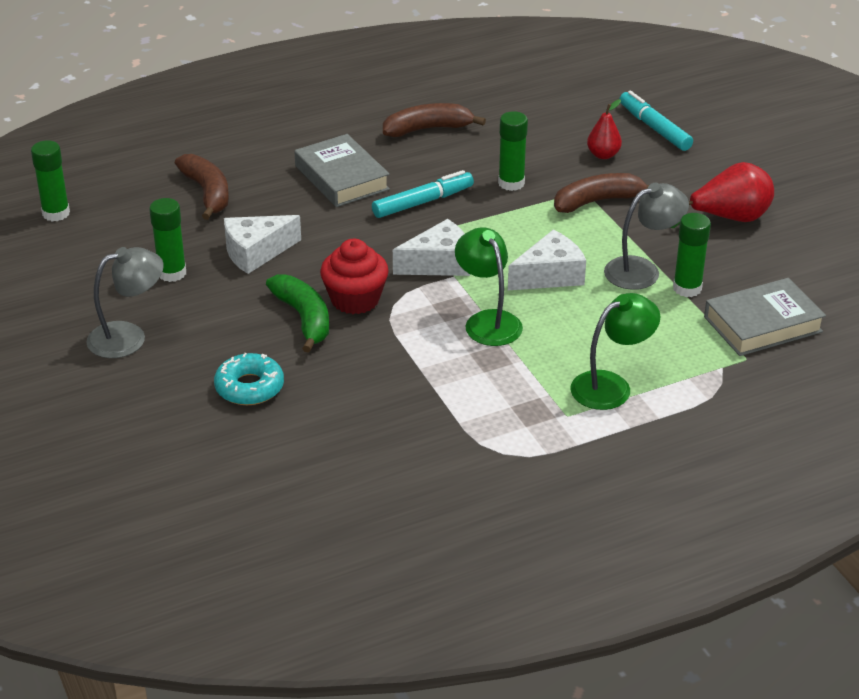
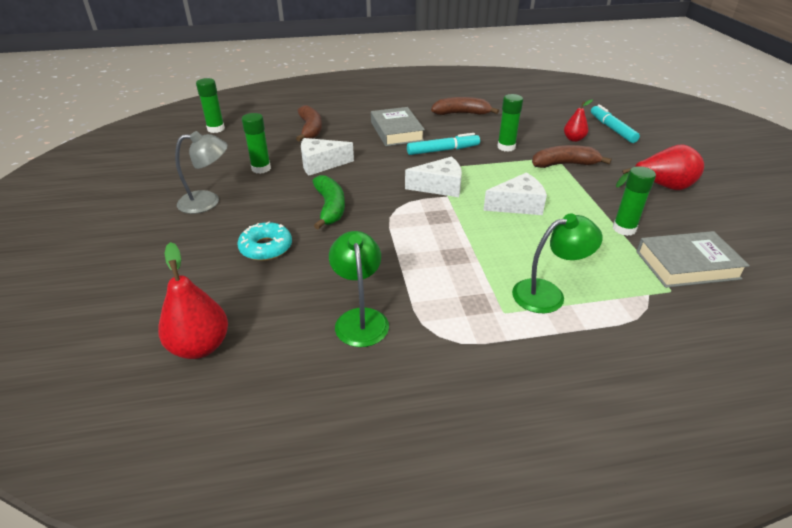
camera: 15 degrees right, 0 degrees up
(243, 512) = (200, 346): none -> red pear
(355, 299) = (371, 201): red cupcake -> none
(488, 321) = (461, 229): green lamp -> green lamp (360, 318)
(642, 270) = (589, 211): grey lamp -> none

